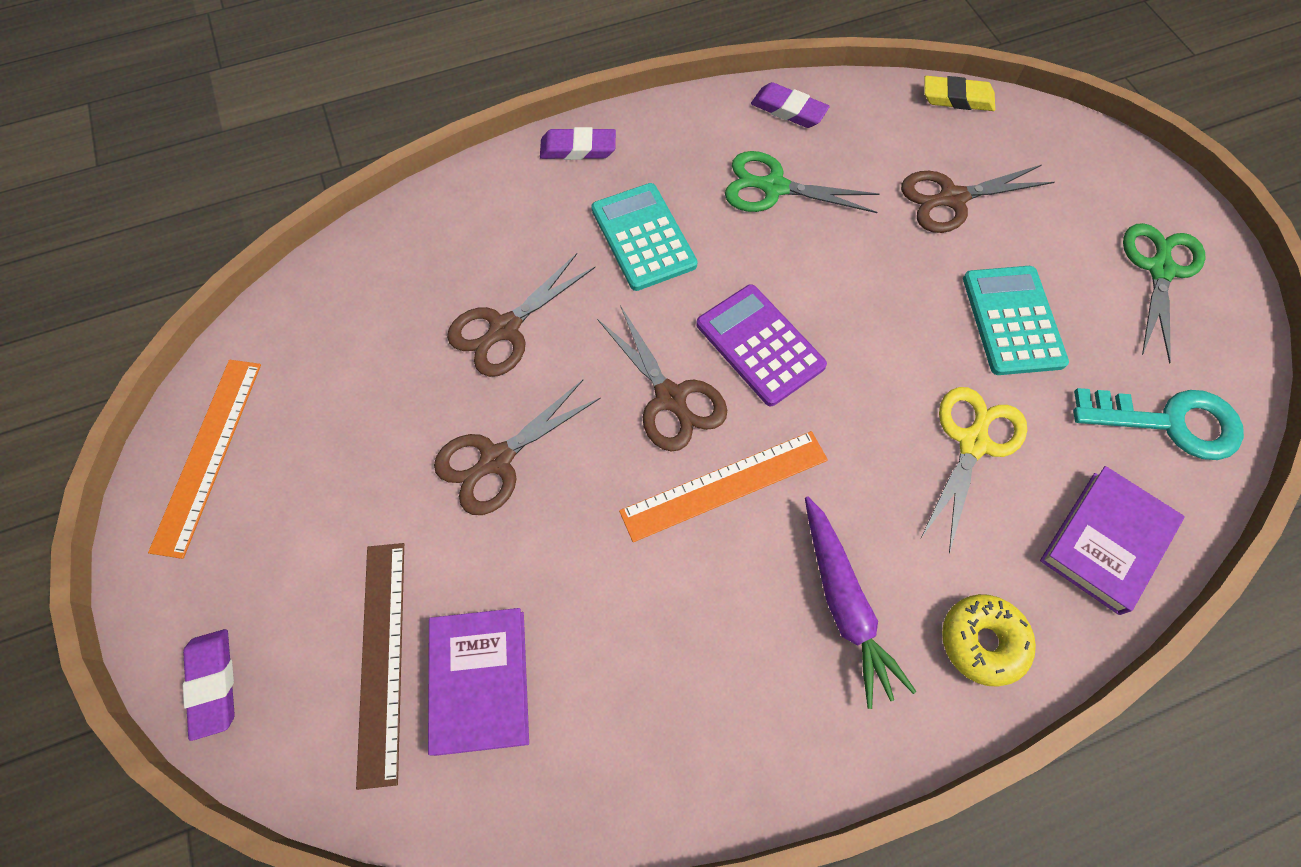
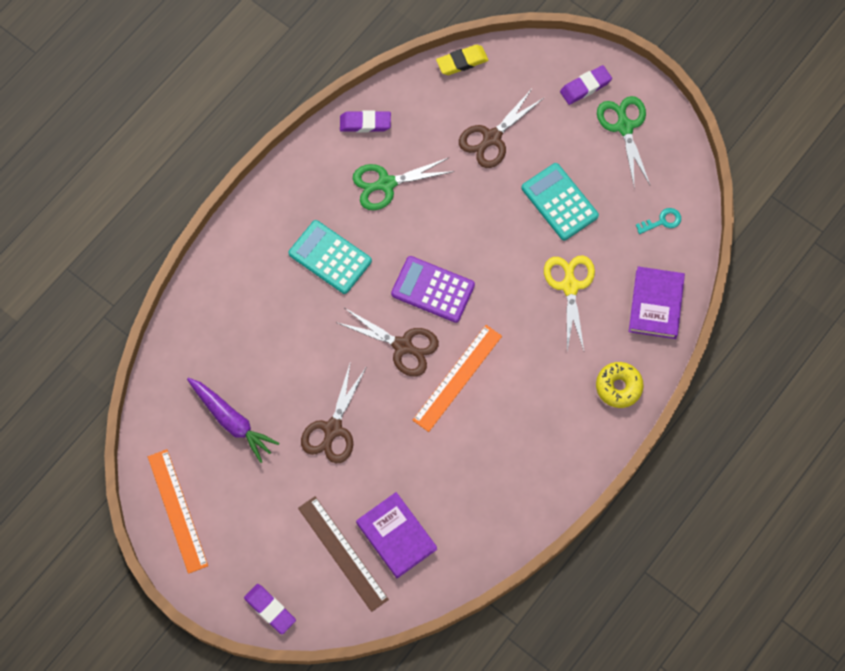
camera: 30 degrees left, 5 degrees up
(504, 329) = (288, 356): brown scissors -> none
(578, 148) = (254, 218): purple eraser -> purple eraser (585, 87)
(844, 604) = (546, 405): purple carrot -> purple carrot (232, 421)
(1168, 422) = (662, 221): turquoise key -> turquoise key, size x0.50

